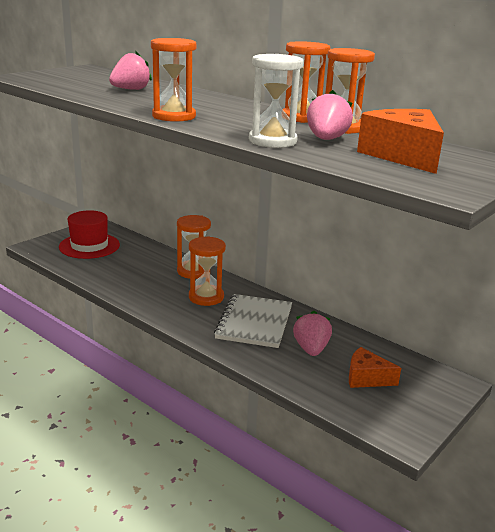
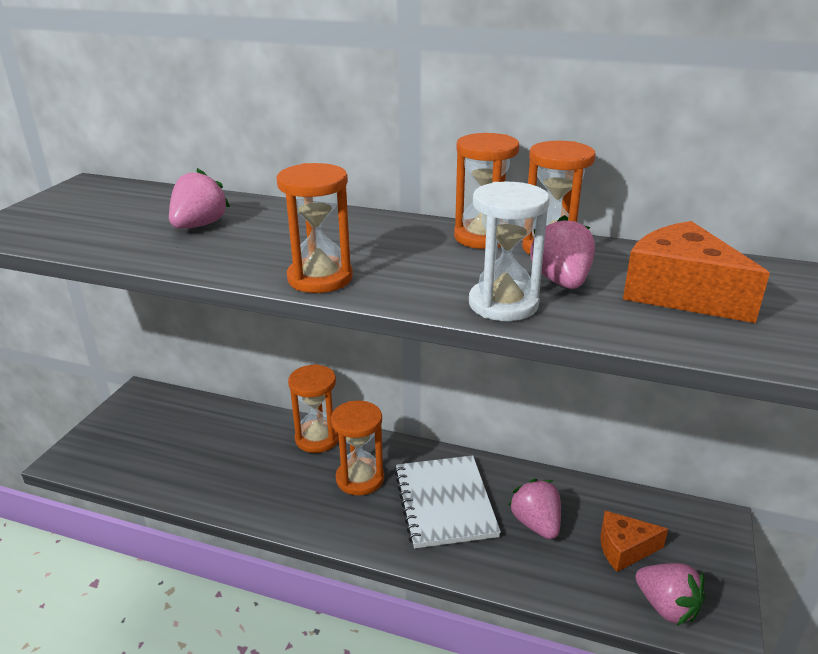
camera: 20 degrees left, 5 degrees up
(89, 246) = (149, 434): red hat -> none
(372, 414) = (666, 607): none -> pink strawberry

